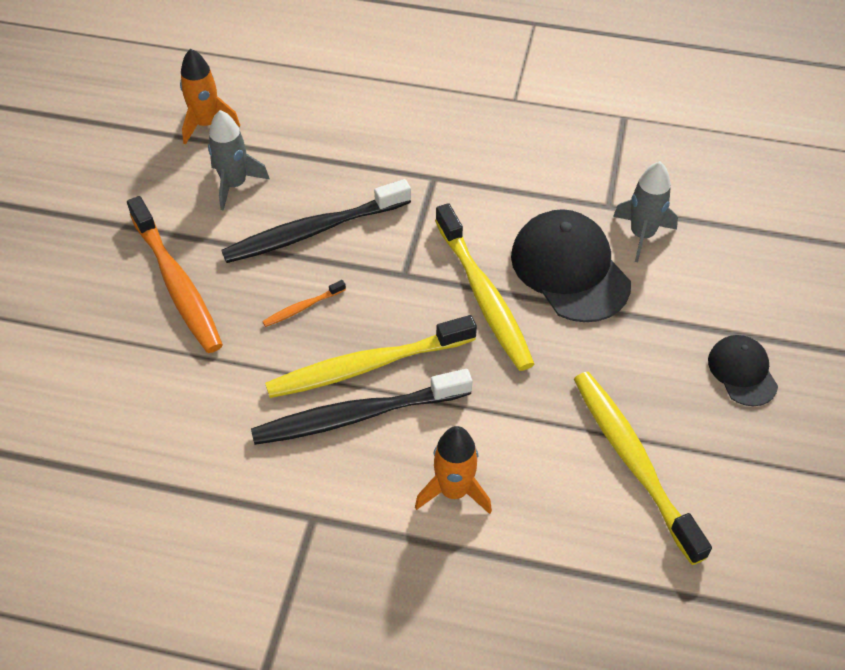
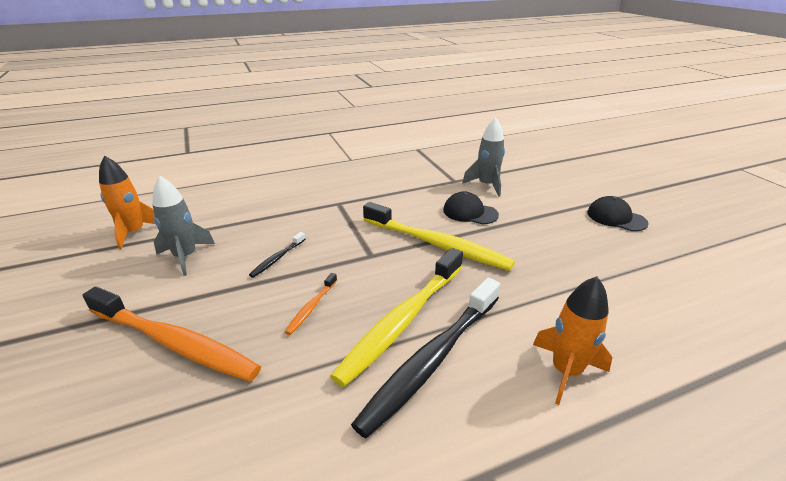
camera: 35 degrees left, 20 degrees down
(313, 231) = (277, 258): black toothbrush -> black toothbrush, size x0.44
(569, 269) = (470, 212): black cap -> black cap, size x0.56
(633, 462) = (636, 286): yellow toothbrush -> none

